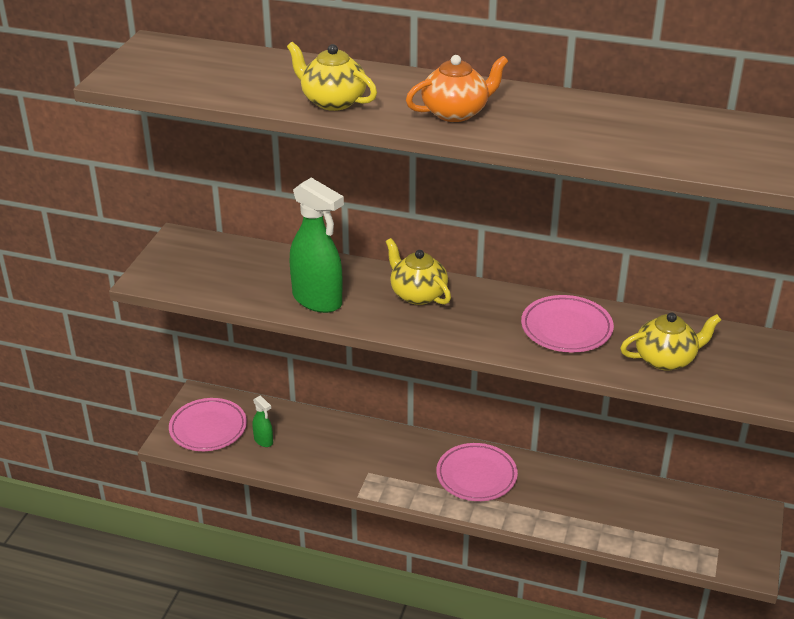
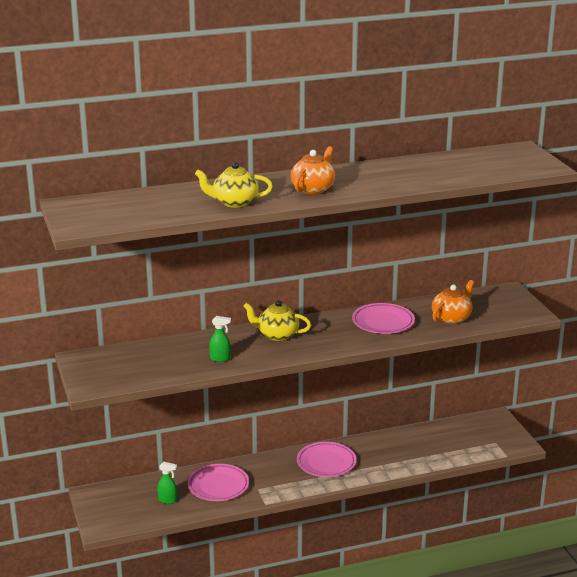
camera: 35 degrees left, 10 degrees down
(208, 428) = (120, 509): pink plate -> pink plate (218, 486)
(318, 300) = (220, 359): green spray bottle -> green spray bottle, size x0.47
(666, 359) = (452, 318): yellow teapot -> orange teapot

